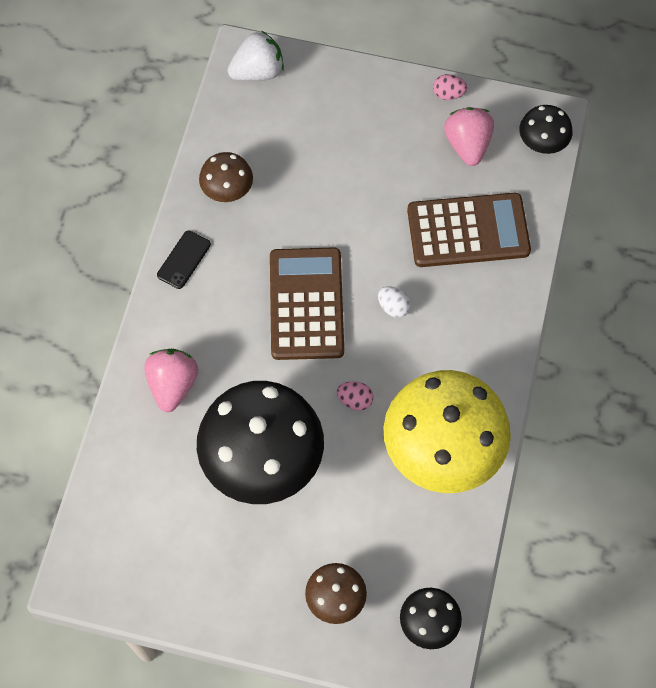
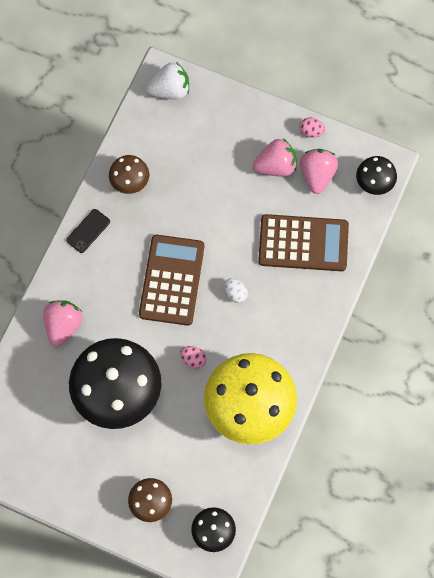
camera: 10 degrees right, 5 degrees up
(412, 142) = (275, 166): none -> pink strawberry

